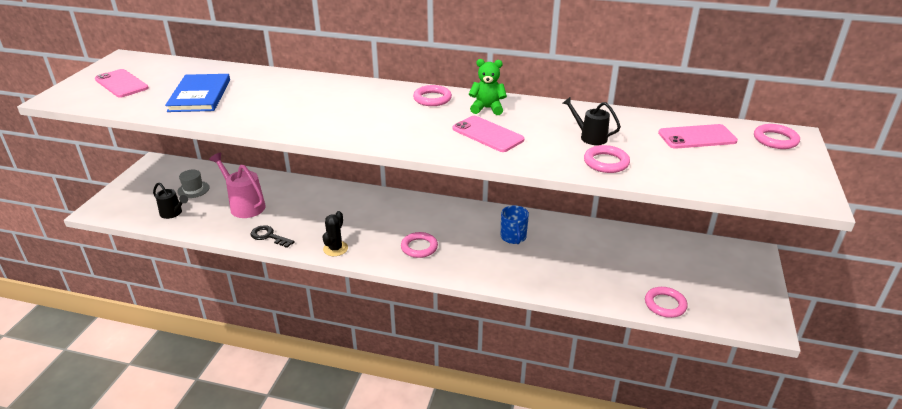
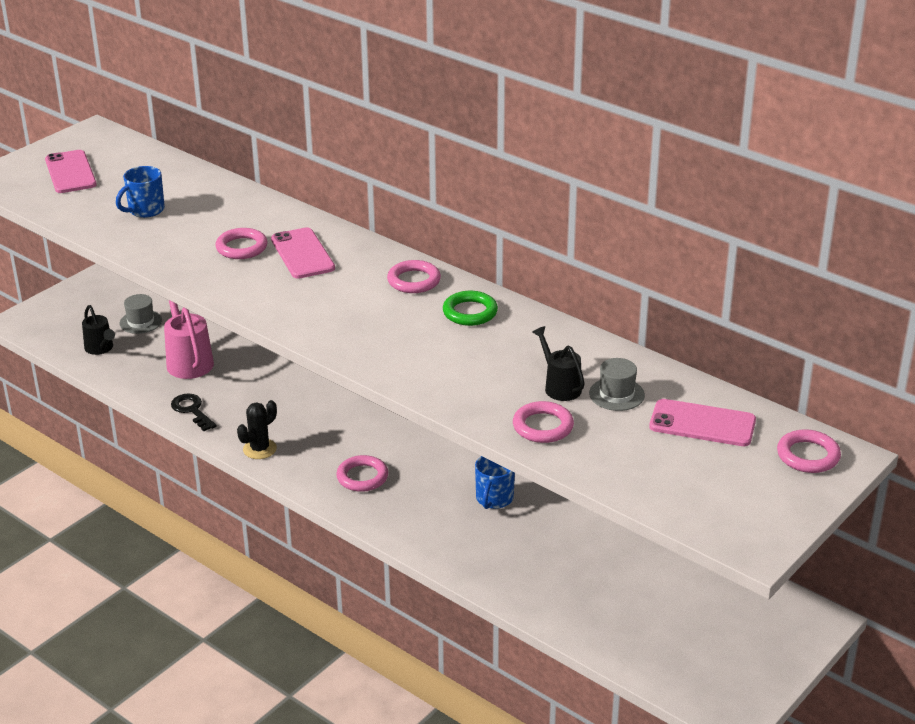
camera: 25 degrees right, 0 degrees up
(200, 95) = (145, 210): blue book -> blue mug
(487, 108) = (470, 312): green teddy bear -> green ring
(487, 134) = (435, 350): pink phone -> pink phone (302, 254)
(628, 133) = (616, 394): none -> grey hat
(665, 304) = (618, 645): pink ring -> pink ring (241, 247)

